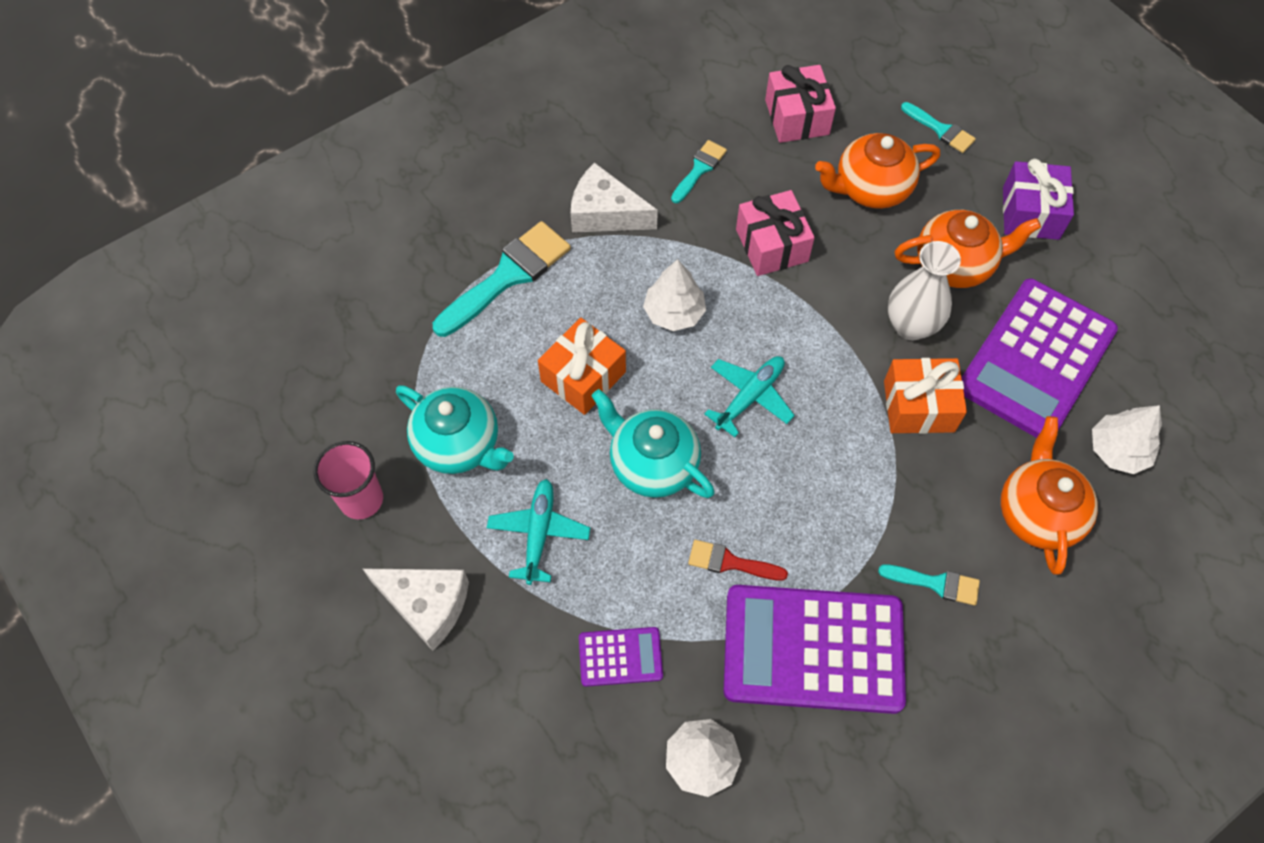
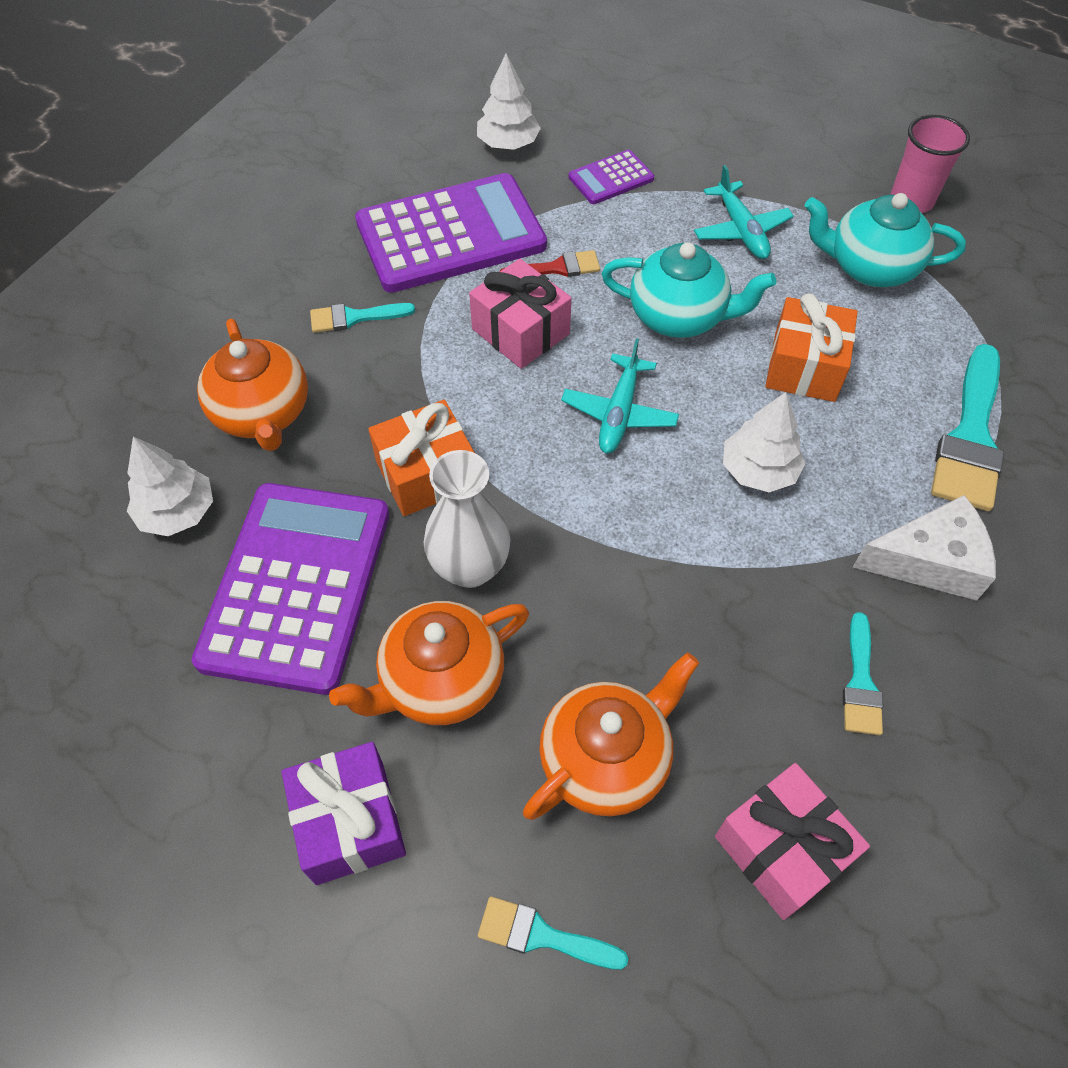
camera: 155 degrees right, 5 degrees down
(426, 605) = (790, 157): white cheese -> none
(771, 245) = (696, 605): pink gift -> pink gift (520, 331)

